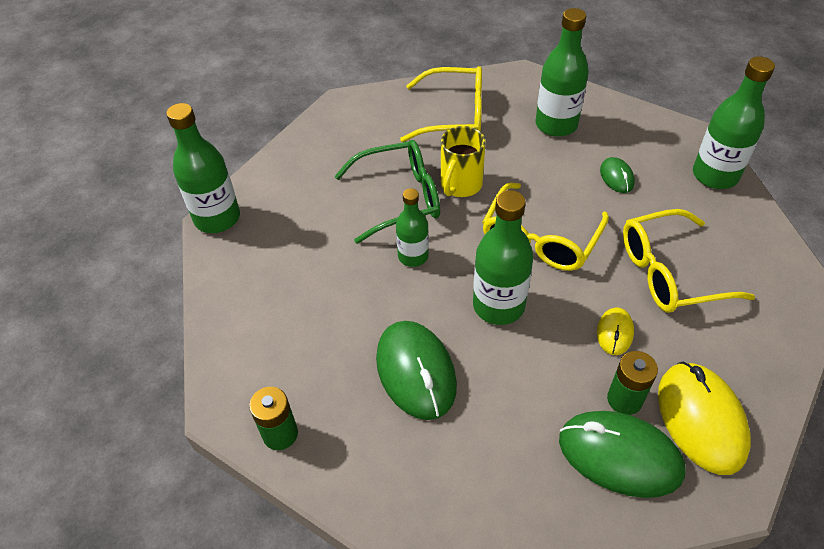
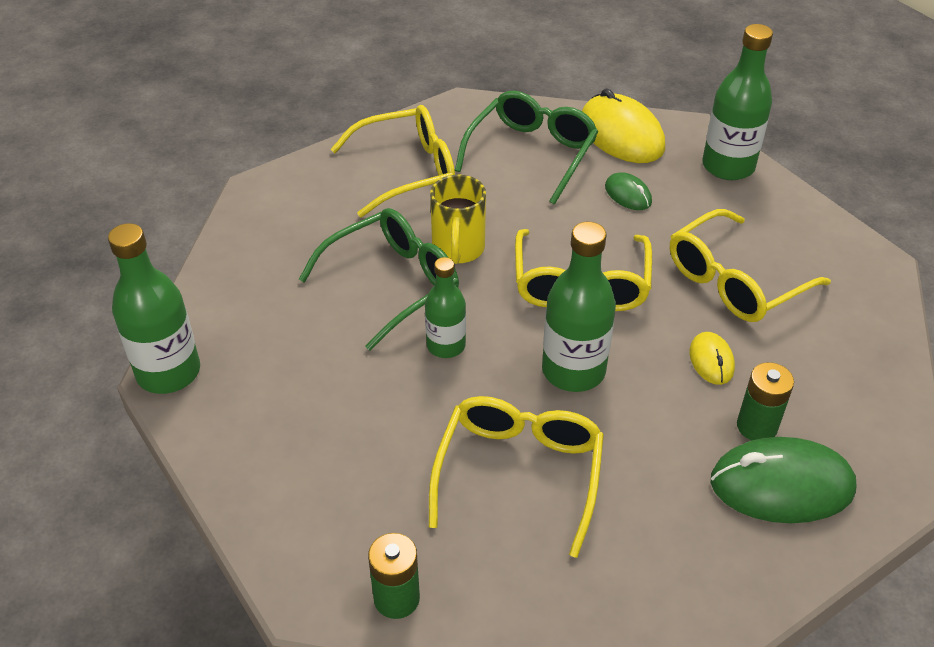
camera: 25 degrees left, 5 degrees down
(416, 372) = (519, 473): green mouse -> yellow glasses
(556, 125) = (532, 153): green bottle -> green glasses
(701, 419) = (840, 420): yellow mouse -> yellow mouse (621, 135)

